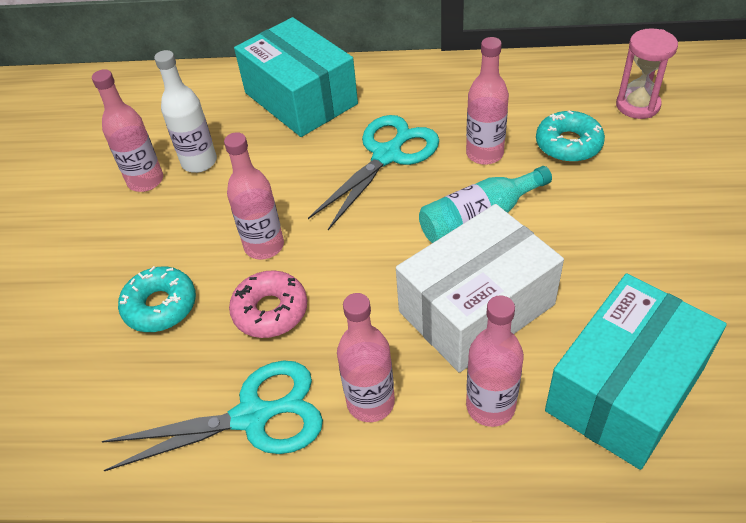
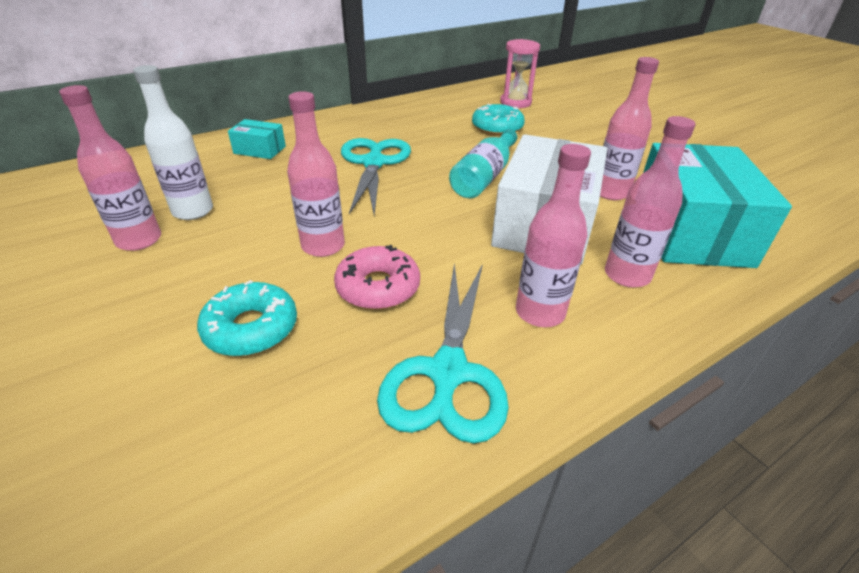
camera: 40 degrees left, 10 degrees down
(252, 416) = (448, 373): turquoise scissors -> turquoise scissors turned 150 degrees clockwise
(300, 98) = (260, 150): turquoise box -> turquoise box, size x0.45
(484, 154) = (447, 145): pink bottle -> pink bottle (610, 192)

